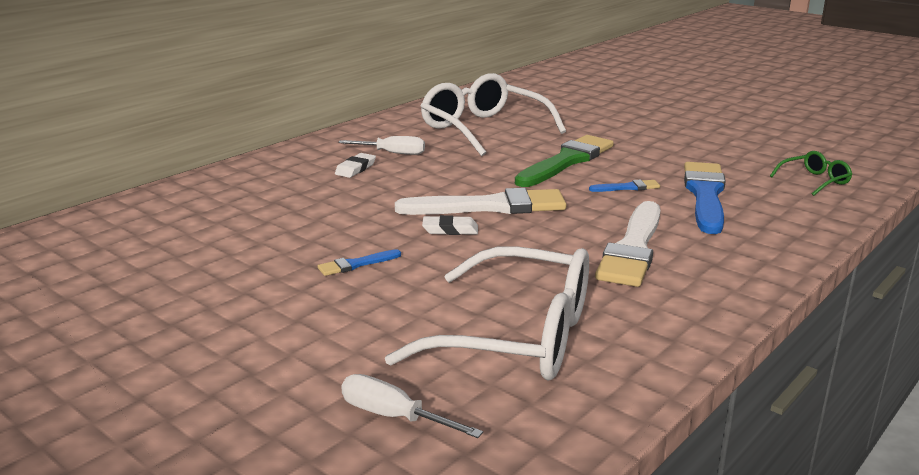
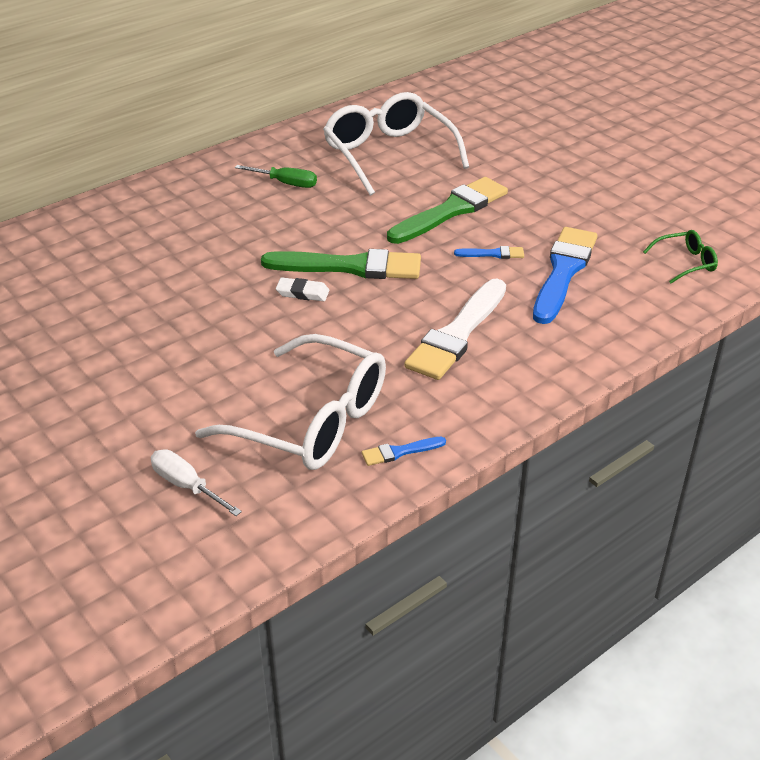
camera: 10 degrees right, 15 degrees up
(355, 169) = (243, 202): white eraser -> none
(356, 264) = (206, 326): blue brush -> blue brush (400, 452)
(392, 153) = (285, 183): white screwdriver -> green screwdriver
(490, 206) = (350, 267): white brush -> green brush

